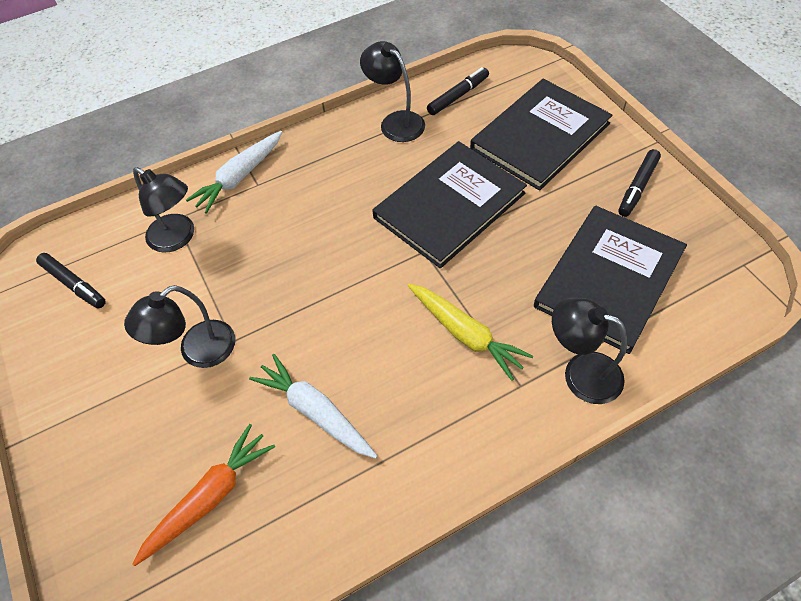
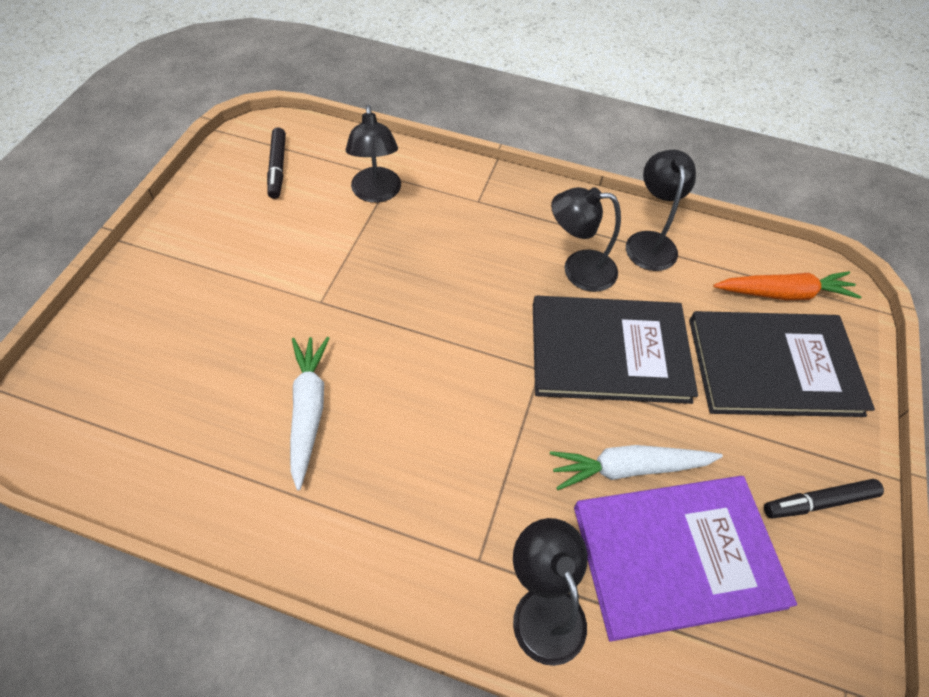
camera: 40 degrees right, 0 degrees up
(197, 351) = (291, 287): black lamp -> black lamp (578, 270)
(210, 497) = (175, 397): orange carrot -> orange carrot (783, 293)
(239, 177) = (472, 184): white carrot -> white carrot (629, 468)
(458, 96) = (735, 265): black marker -> none
(465, 334) = (488, 470): yellow carrot -> none
(609, 279) = (677, 556): black book -> purple book

